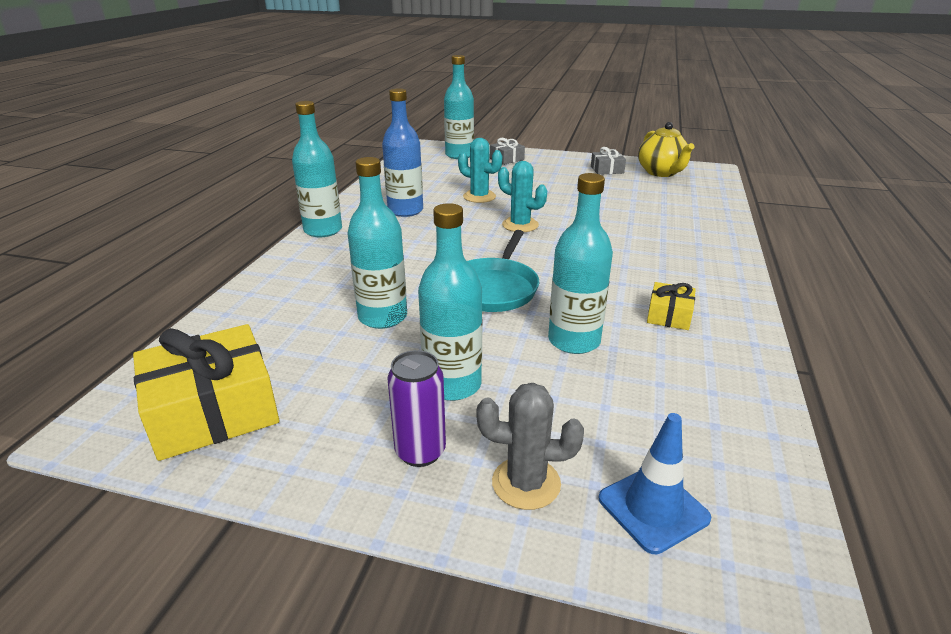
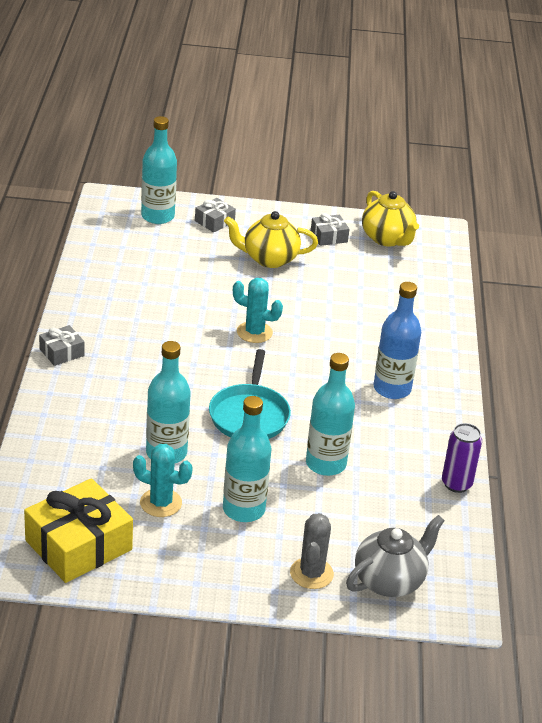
camera: 15 degrees left, 5 degrees up
(323, 230) = (62, 352): turquoise bottle -> grey gift
(405, 210) = (133, 318): blue bottle -> blue bottle (392, 389)
(420, 452) = (238, 560): purple can -> purple can (456, 484)
(479, 197) = (202, 291): turquoise cactus -> turquoise cactus (161, 503)
(526, 483) = (311, 573): grey cactus -> grey cactus turned 75 degrees counterclockwise
(548, 180) = (269, 259): none -> yellow teapot
(653, 508) = (390, 580): blue traffic cone -> grey teapot
(669, 315) = (397, 433): yellow gift -> none

